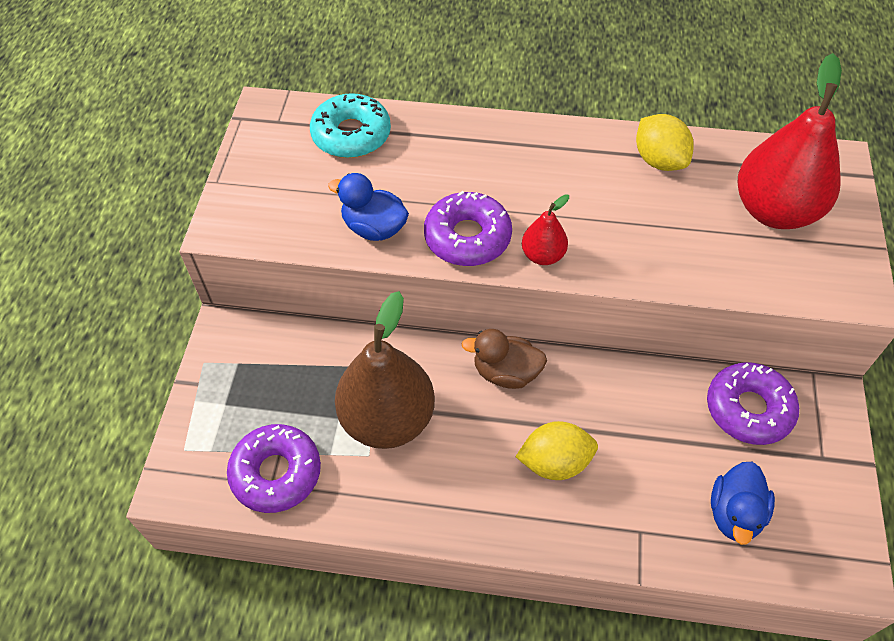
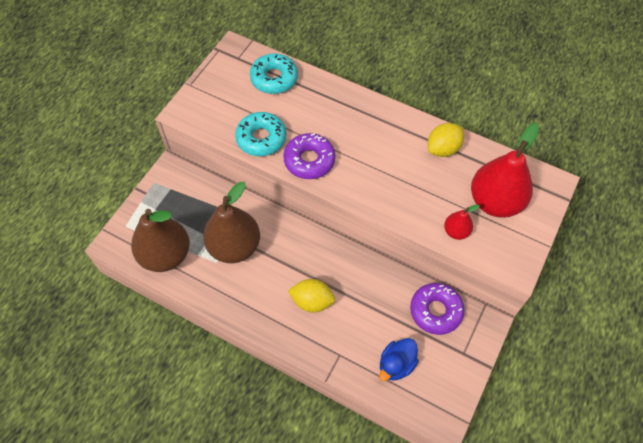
camera: 20 degrees right, 5 degrees up
(276, 473) = (166, 255): purple donut -> brown pear
(374, 228) = (261, 138): blue duck -> turquoise donut
(506, 372) = (309, 243): brown duck -> none
(543, 255) = (345, 185): red pear -> red pear (456, 231)
(659, 160) = (443, 149): yellow lemon -> yellow lemon turned 60 degrees clockwise

